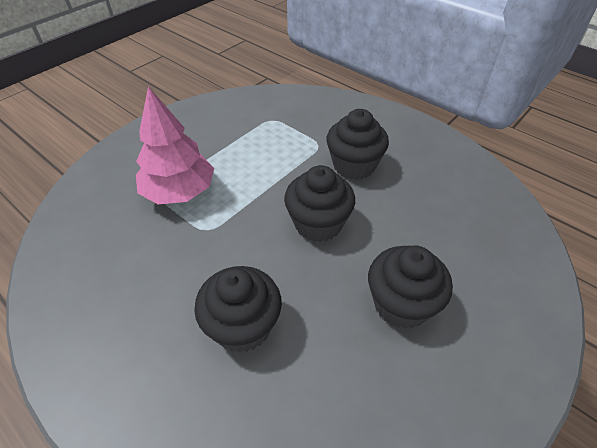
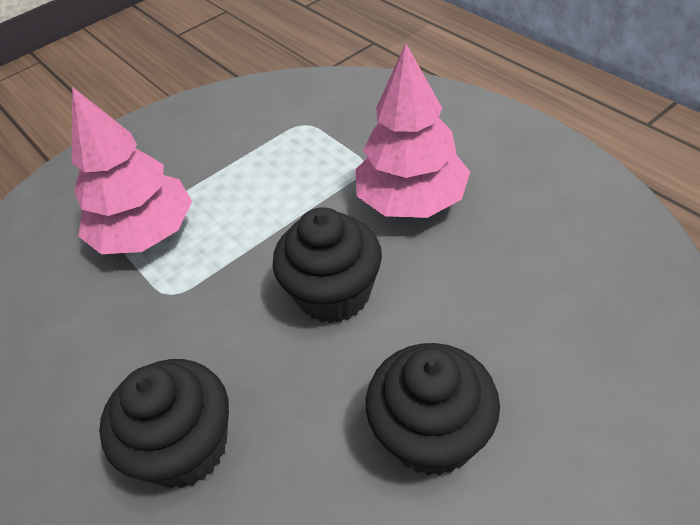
camera: 15 degrees right, 0 degrees up
(354, 165) = (411, 201): black cupcake -> pink tree

